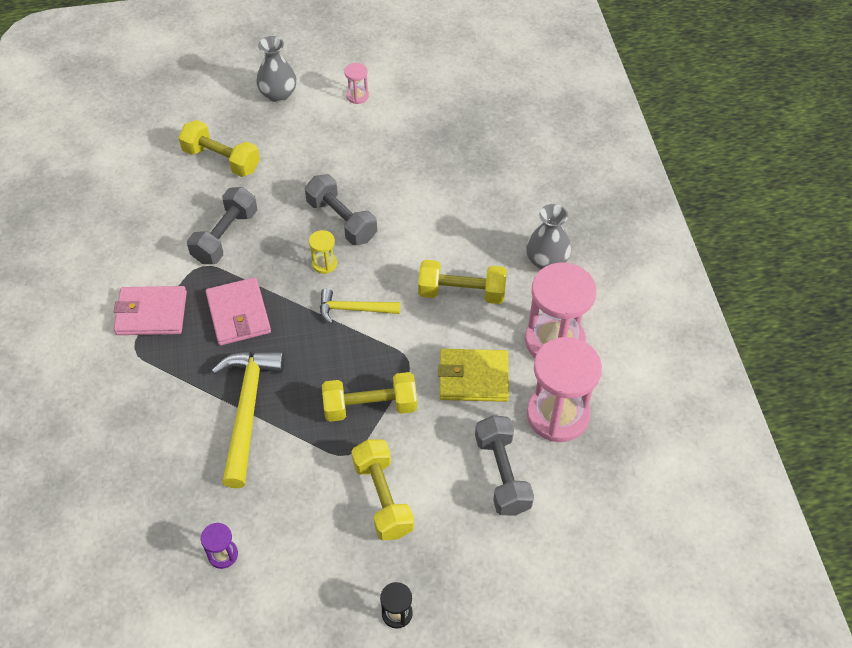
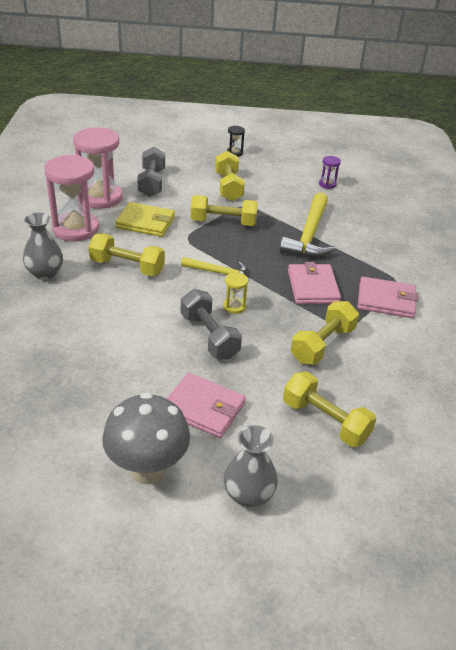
camera: 170 degrees left, 15 degrees down
(225, 236) = (322, 344): grey dumbbell -> yellow dumbbell
(328, 149) = (203, 408): none -> pink wallet
(357, 96) = (147, 469): pink hourglass -> grey mushroom

